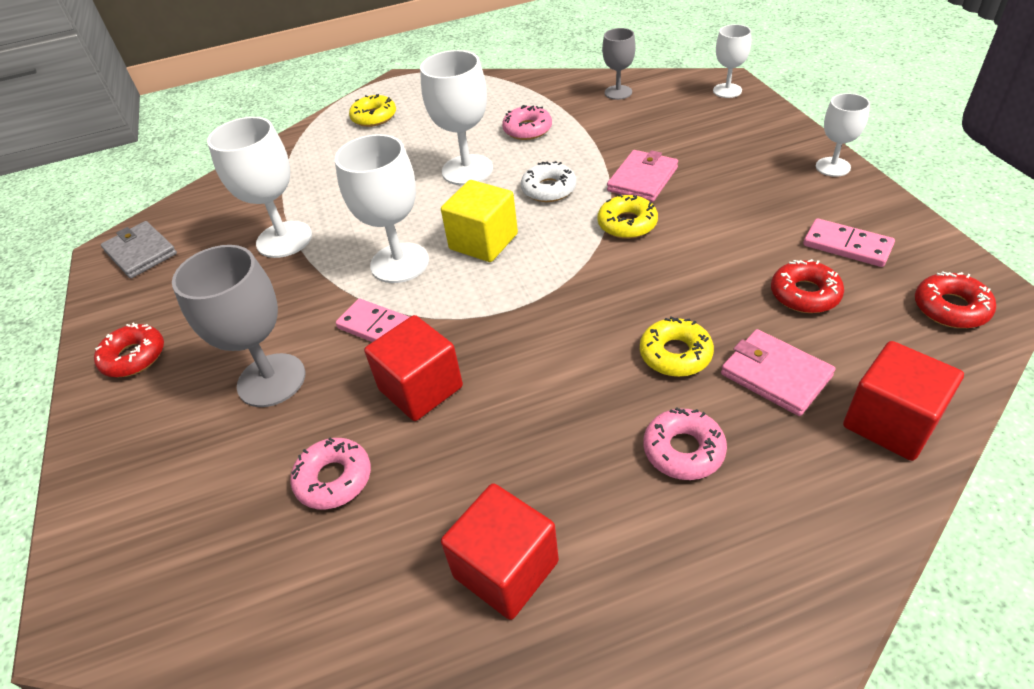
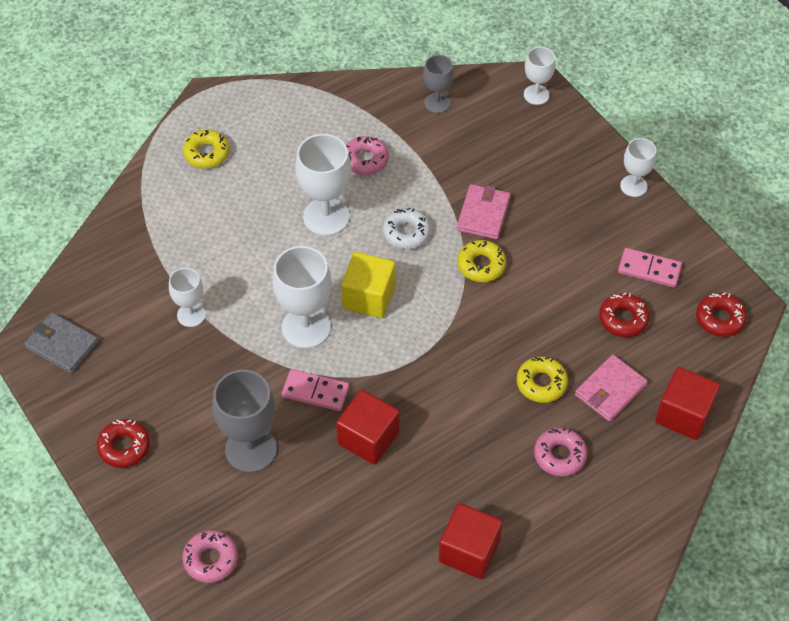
camera: 20 degrees left, 10 degrees up
(284, 239) = (191, 315): white goblet -> white goblet, size x0.59
(334, 479) = (335, 515): pink donut -> pink donut (211, 559)
(775, 375) = (610, 390): pink wallet -> pink wallet turned 75 degrees counterclockwise

